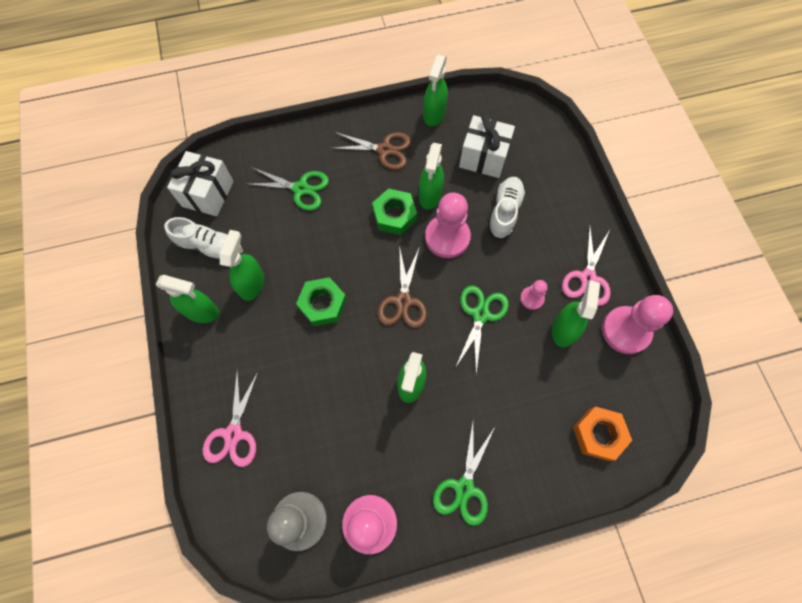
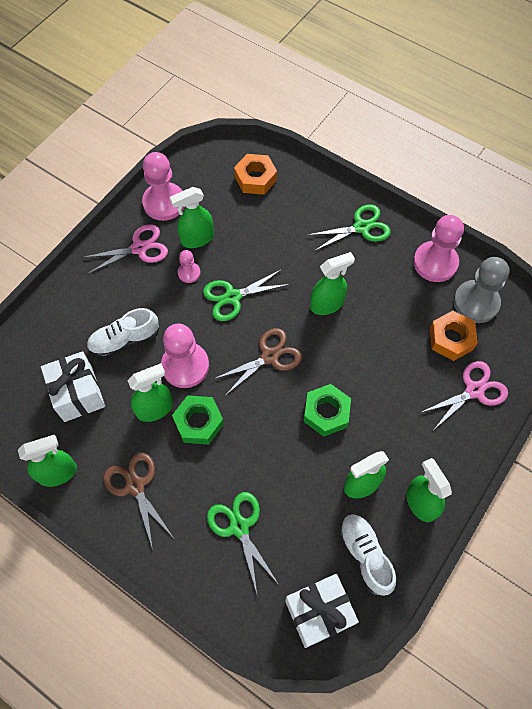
camera: 130 degrees left, 5 degrees down
(290, 460) = (451, 339): none -> orange nut

